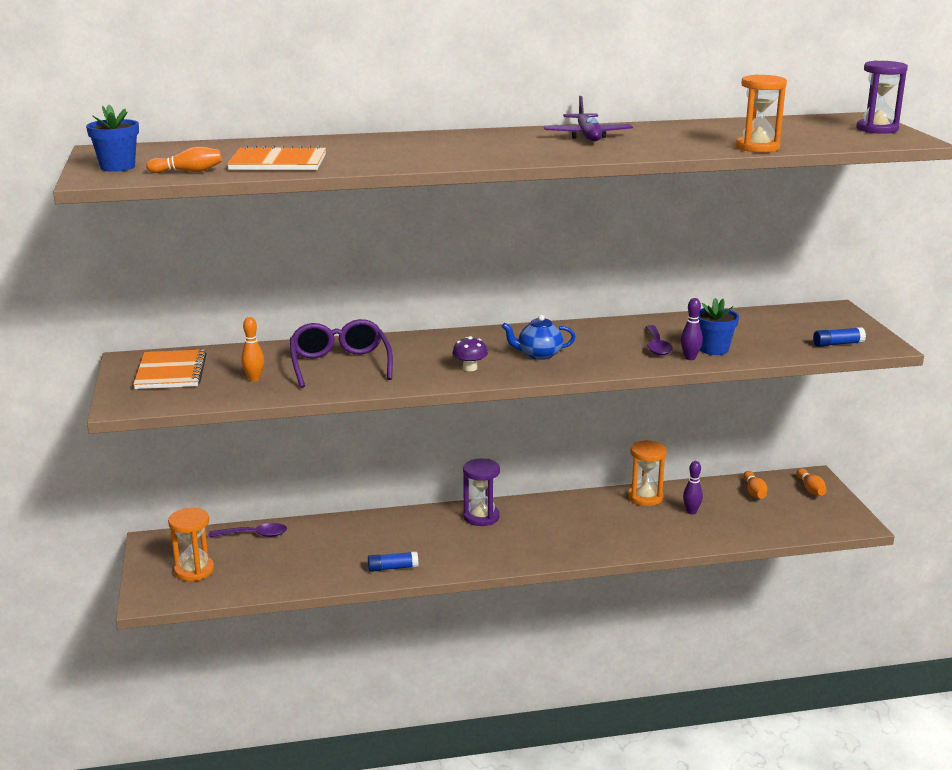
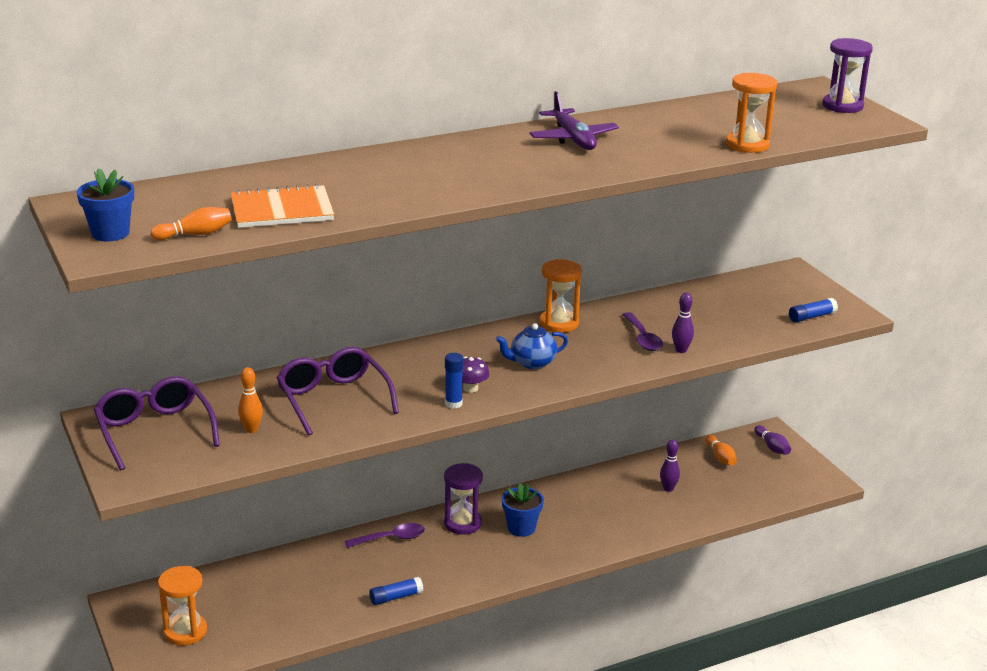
camera: 15 degrees left, 5 degrees up
(170, 372) = (154, 431): orange notebook -> purple glasses
(254, 535) = (231, 578): purple spoon -> purple spoon (391, 538)
(447, 378) = (453, 404): none -> blue glue stick
(645, 497) = (618, 477): orange hourglass -> orange hourglass (559, 323)
(713, 349) = (699, 336): blue flower pot -> blue flower pot (521, 528)
(810, 489) = (772, 447): orange bowling pin -> purple bowling pin

